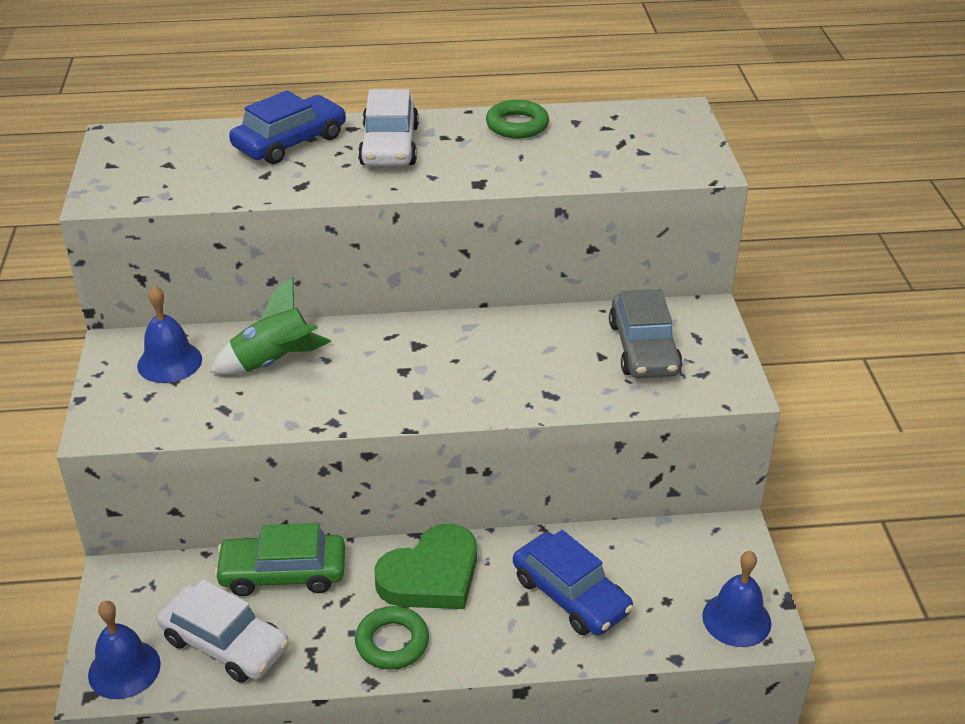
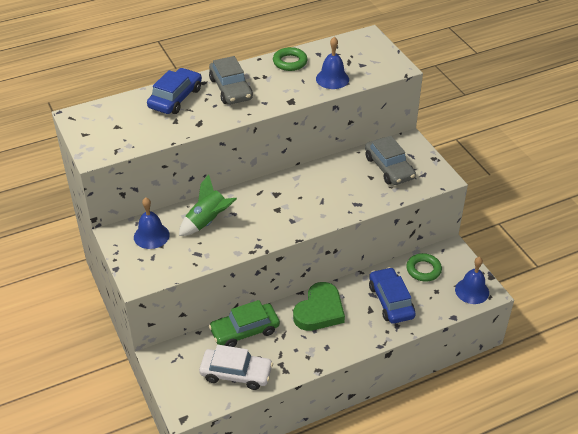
camera: 20 degrees left, 5 degrees up
(124, 669) = (192, 401): blue bell -> blue bell (332, 79)
(389, 146) = (230, 89): white car -> grey car
(392, 642) = (318, 348): green ring -> green ring (423, 270)
(570, 595) = (391, 301): blue car -> blue car turned 135 degrees counterclockwise

